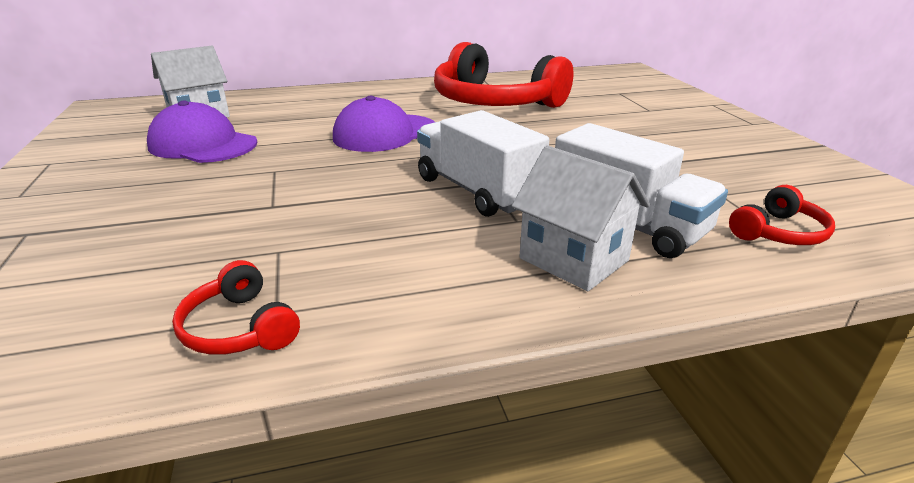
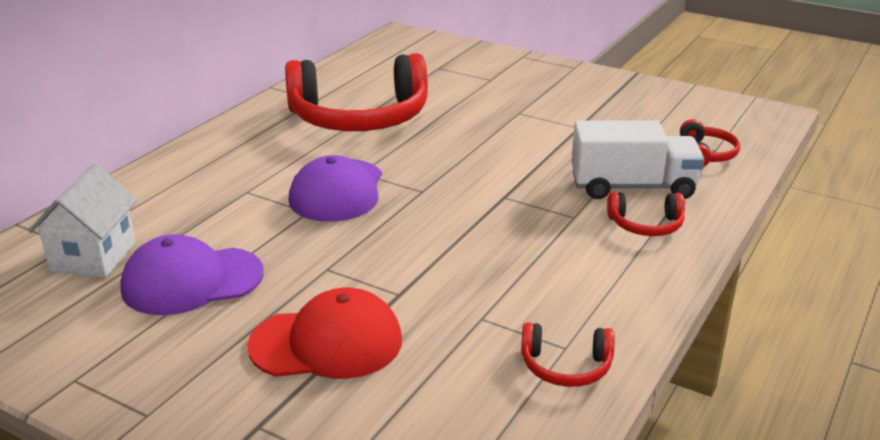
camera: 45 degrees left, 0 degrees up
(167, 210) = (327, 343): none -> red cap
(477, 191) = (510, 208): white truck -> none
(573, 259) = (646, 225): white house -> red headphones

